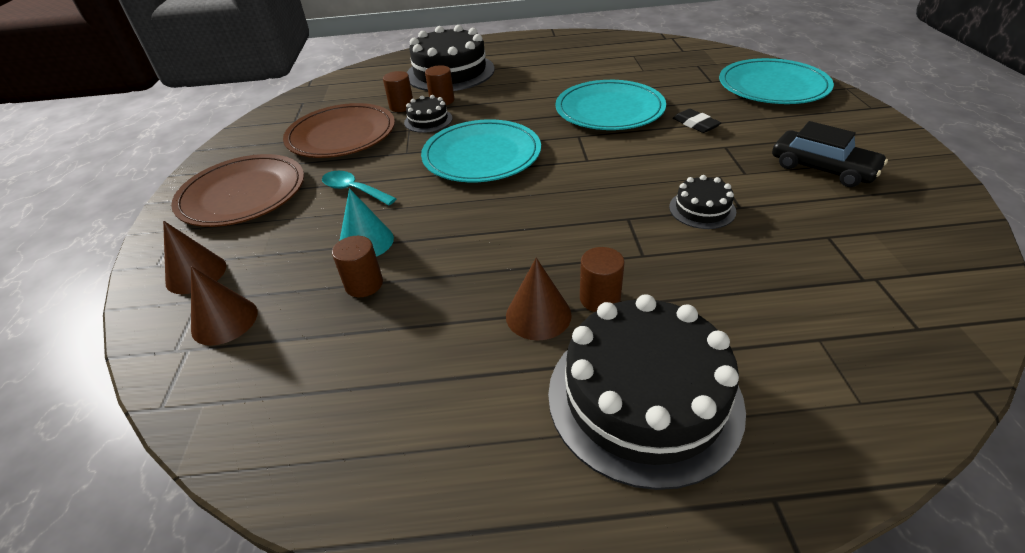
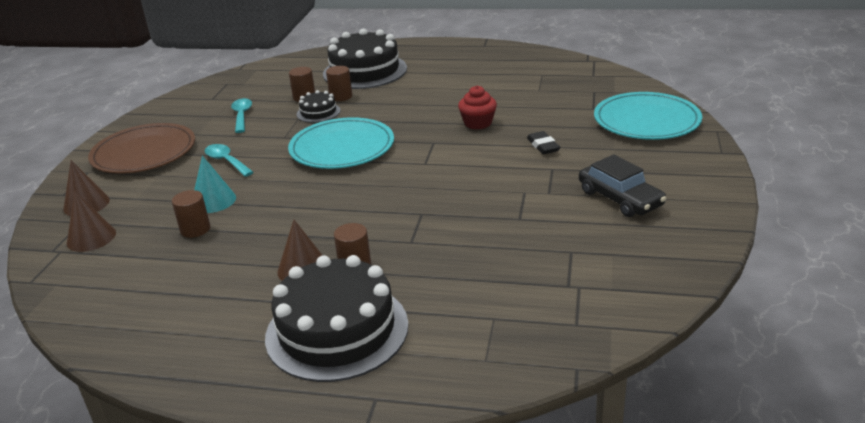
camera: 15 degrees right, 10 degrees down
(341, 135) = (242, 116): brown plate -> turquoise spoon
(609, 110) = (478, 123): turquoise plate -> red cupcake
(702, 209) = (486, 215): black cake -> none

